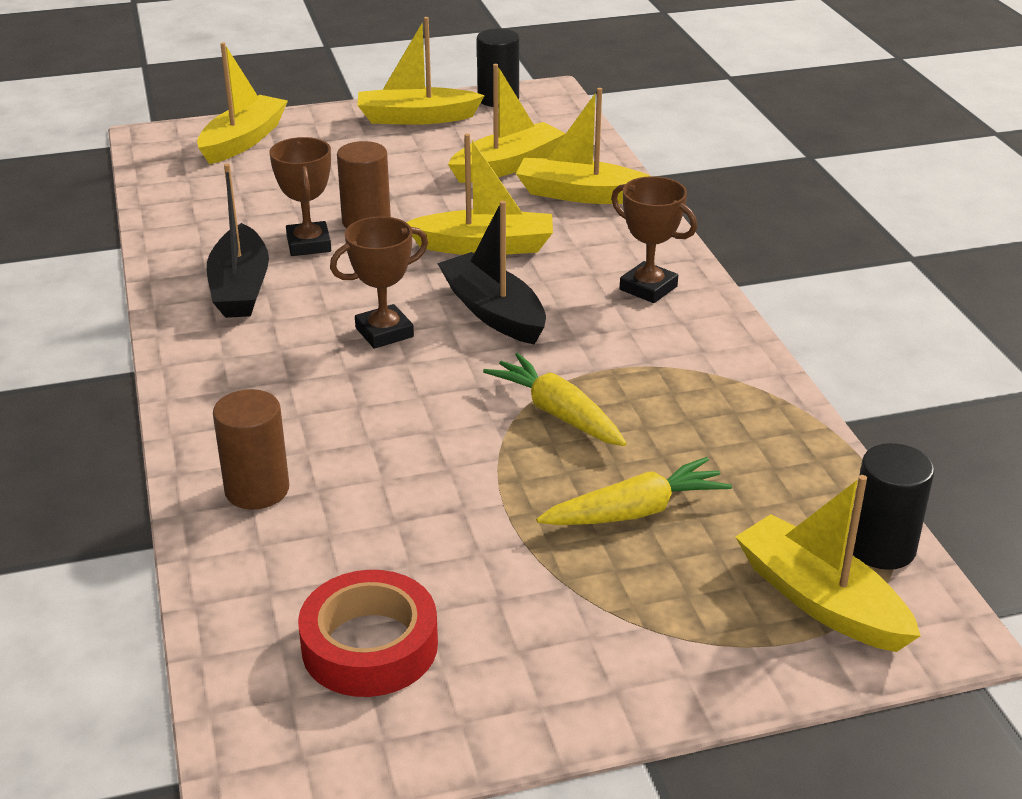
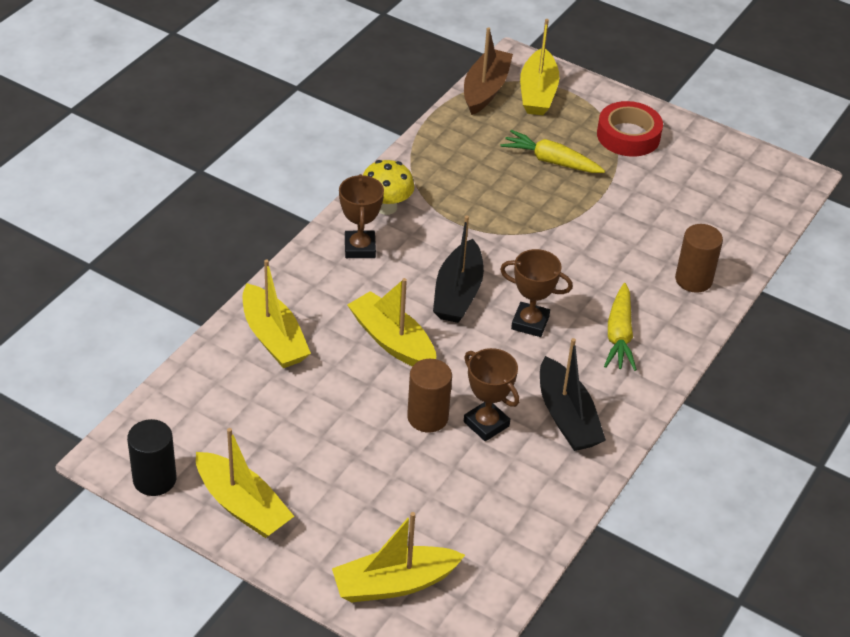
camera: 135 degrees left, 10 degrees up
(240, 287) = (567, 417): black boat -> black boat turned 120 degrees clockwise
(309, 244) = (486, 424): brown trophy -> brown trophy turned 75 degrees counterclockwise
(370, 645) = (717, 188): red tape -> red tape (628, 136)
(507, 165) = (269, 399): yellow boat -> none
(557, 413) = (515, 219): yellow carrot -> yellow carrot (619, 335)
(699, 335) = (386, 207): none -> yellow mushroom
(881, 548) = (485, 89): black cylinder -> brown boat

